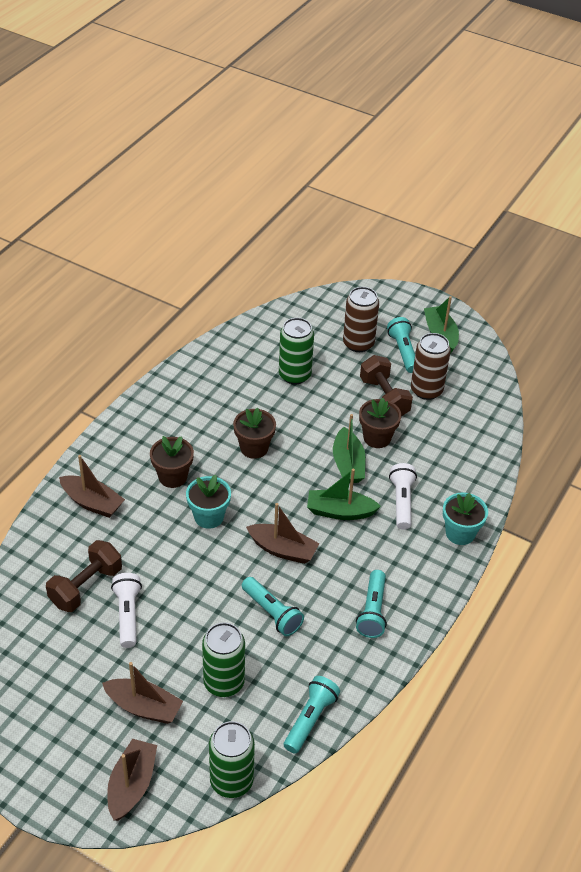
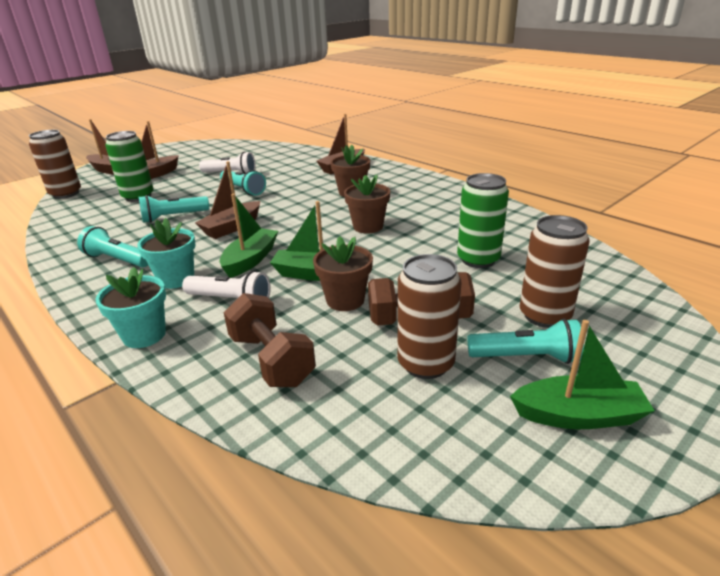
camera: 110 degrees right, 15 degrees down
(86, 587) = (267, 164): brown dumbbell -> brown dumbbell (271, 360)
(209, 517) = (296, 202): turquoise flower pot -> turquoise flower pot (176, 279)
(231, 781) = (66, 194): green can -> brown can
(310, 719) = (64, 221): turquoise flashlight -> turquoise flashlight (243, 190)

